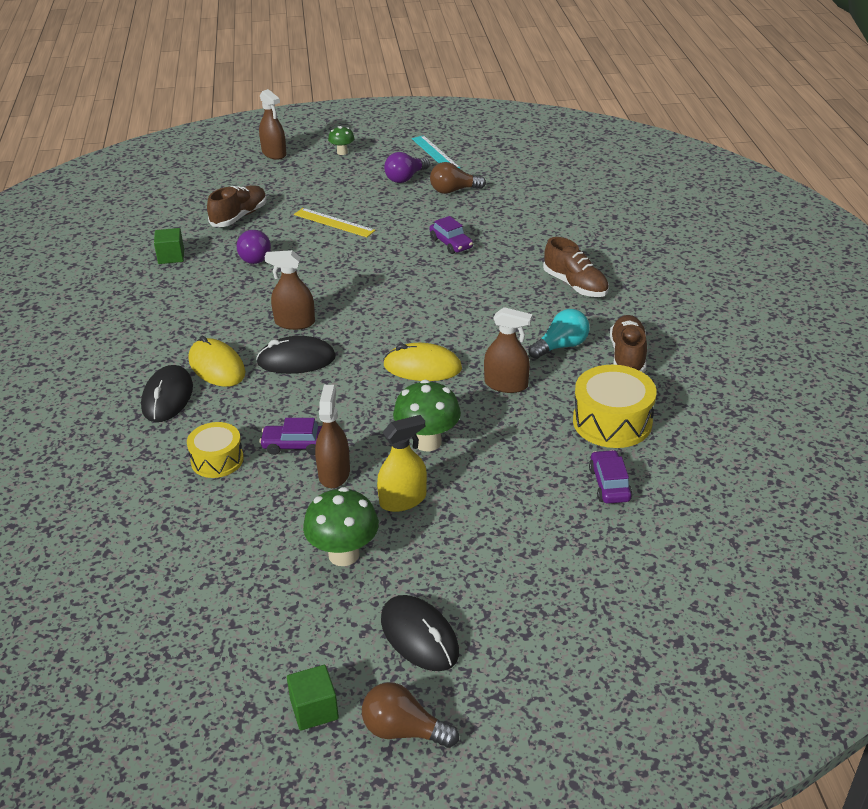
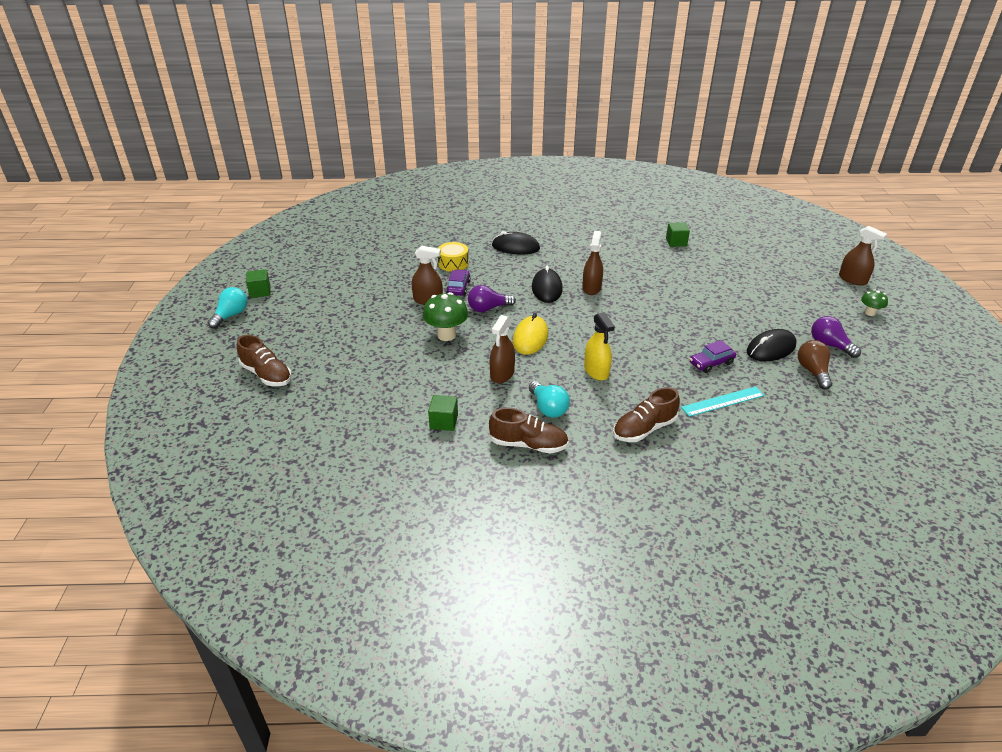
camera: 95 degrees right, 0 degrees up
(217, 367) = (544, 261): yellow mouse -> none
(239, 216) = (738, 266): brown shoe -> brown shoe (267, 375)
(253, 256) = (679, 272): purple light bulb -> purple light bulb (488, 308)
(274, 153) = (852, 279): brown spray bottle -> brown spray bottle turned 105 degrees counterclockwise
(334, 222) = (737, 306): yellow ruler -> none
(344, 554) = (358, 302): green mushroom -> none
(403, 500) = (395, 323): yellow spray bottle -> yellow spray bottle (596, 371)
(404, 730) = (231, 315): brown light bulb -> turquoise light bulb
(419, 636) = (286, 323): black mouse -> black mouse (771, 349)
(435, 153) = (891, 366): turquoise ruler -> turquoise ruler (723, 401)
(609, 484) = (375, 409): purple car -> none
(612, 422) = (444, 422): yellow drum -> green cube

